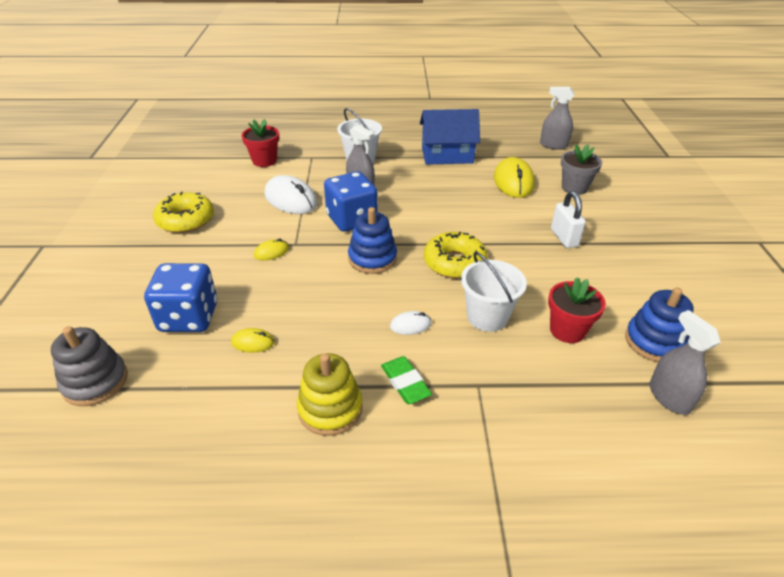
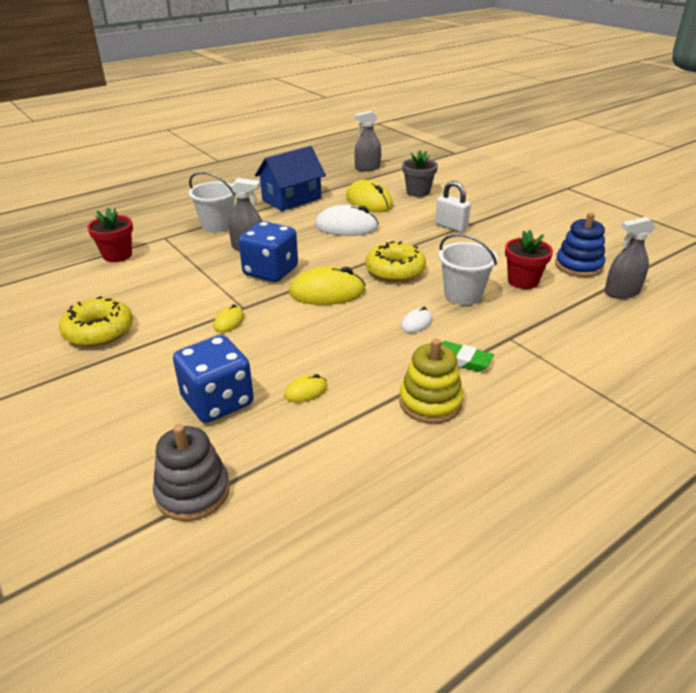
camera: 35 degrees left, 5 degrees down
(291, 199) = (190, 276): white mouse -> white mouse (346, 227)
(372, 258) = (327, 292): blue stacking toy -> yellow mouse
(669, 397) = (622, 292): grey spray bottle -> grey spray bottle turned 45 degrees counterclockwise

